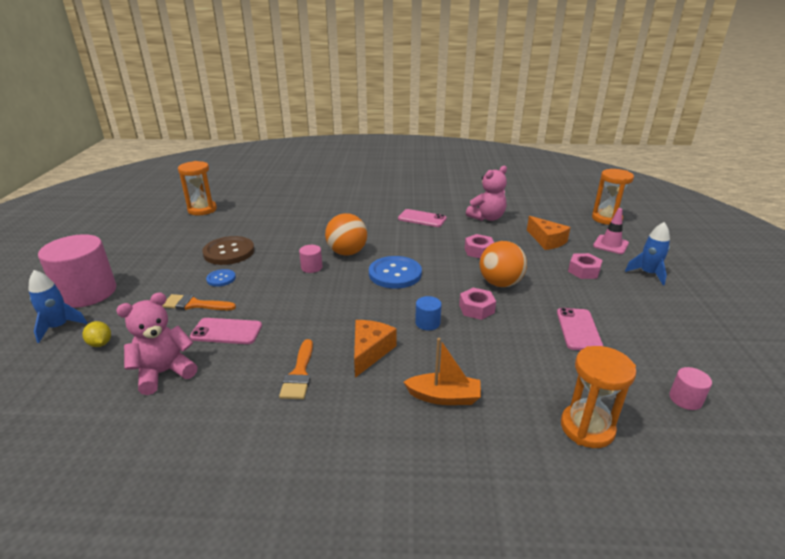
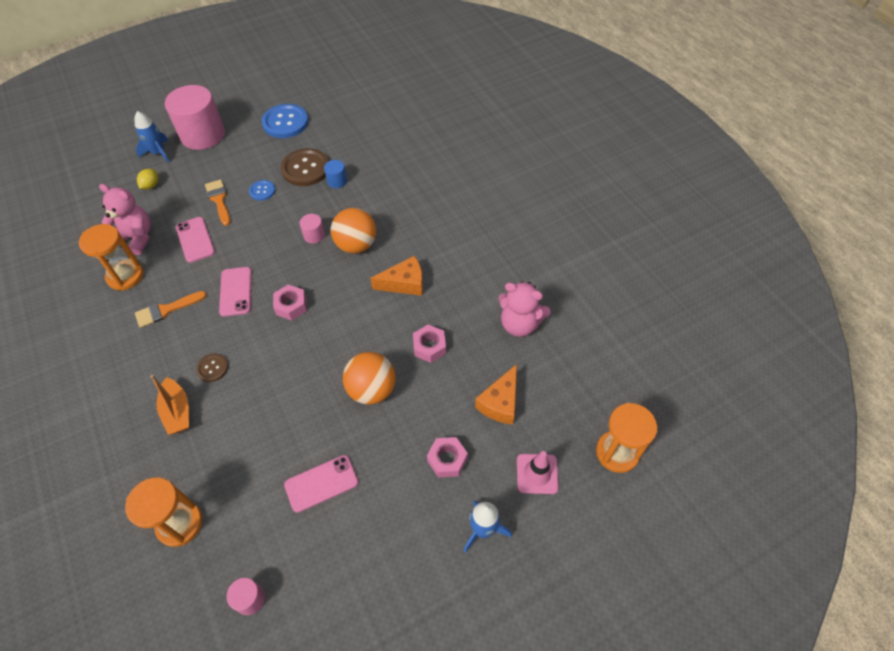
camera: 60 degrees right, 25 degrees up
(202, 209) = (368, 103): orange hourglass -> orange hourglass (125, 276)
(370, 352) = (211, 338): orange cheese -> orange cheese (404, 283)
(395, 274) = (339, 299): blue button -> blue button (285, 122)
(408, 360) = (212, 368): none -> brown button
(422, 219) = (471, 267): pink phone -> pink phone (236, 291)
(427, 323) = (271, 359): blue cylinder -> blue cylinder (337, 181)
(476, 309) = (313, 387): pink nut -> pink nut (291, 306)

